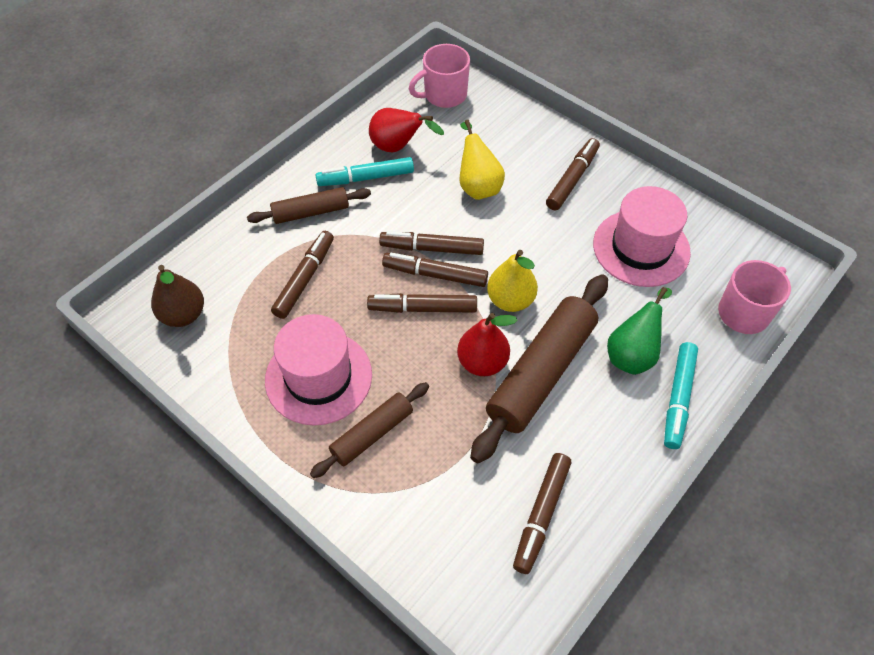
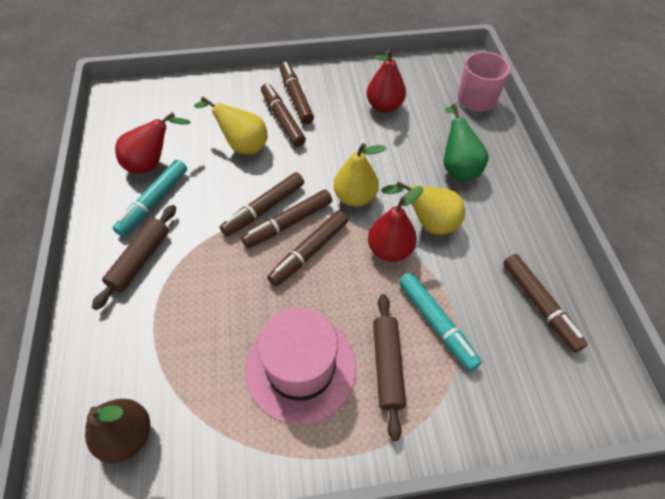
camera: 50 degrees left, 0 degrees up
(305, 279) = (198, 310): brown marker -> brown marker (282, 119)
(444, 95) = (142, 106): pink mug -> none
(541, 373) = (428, 223): brown rolling pin -> yellow pear
(641, 248) = (384, 106): pink hat -> red pear
(678, 399) = (509, 170): turquoise marker -> turquoise marker (436, 323)

